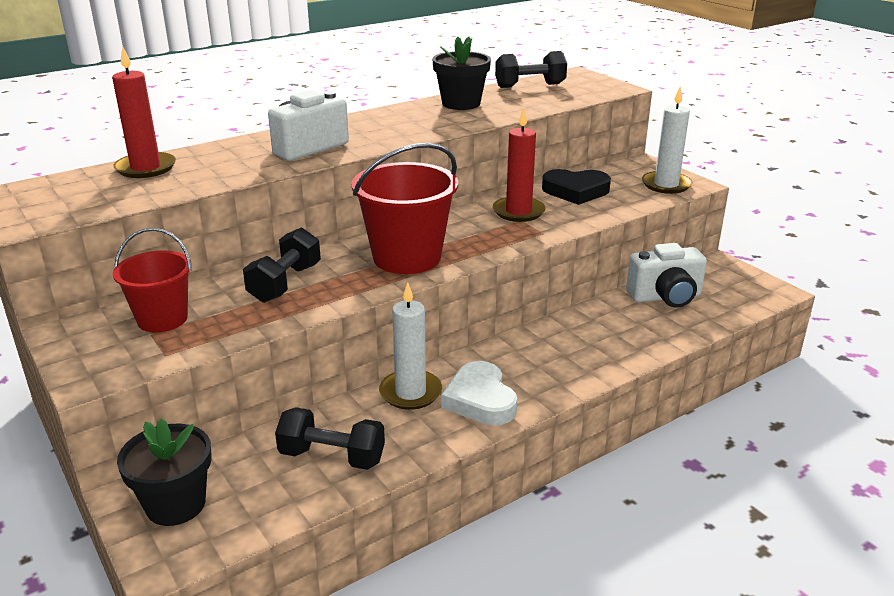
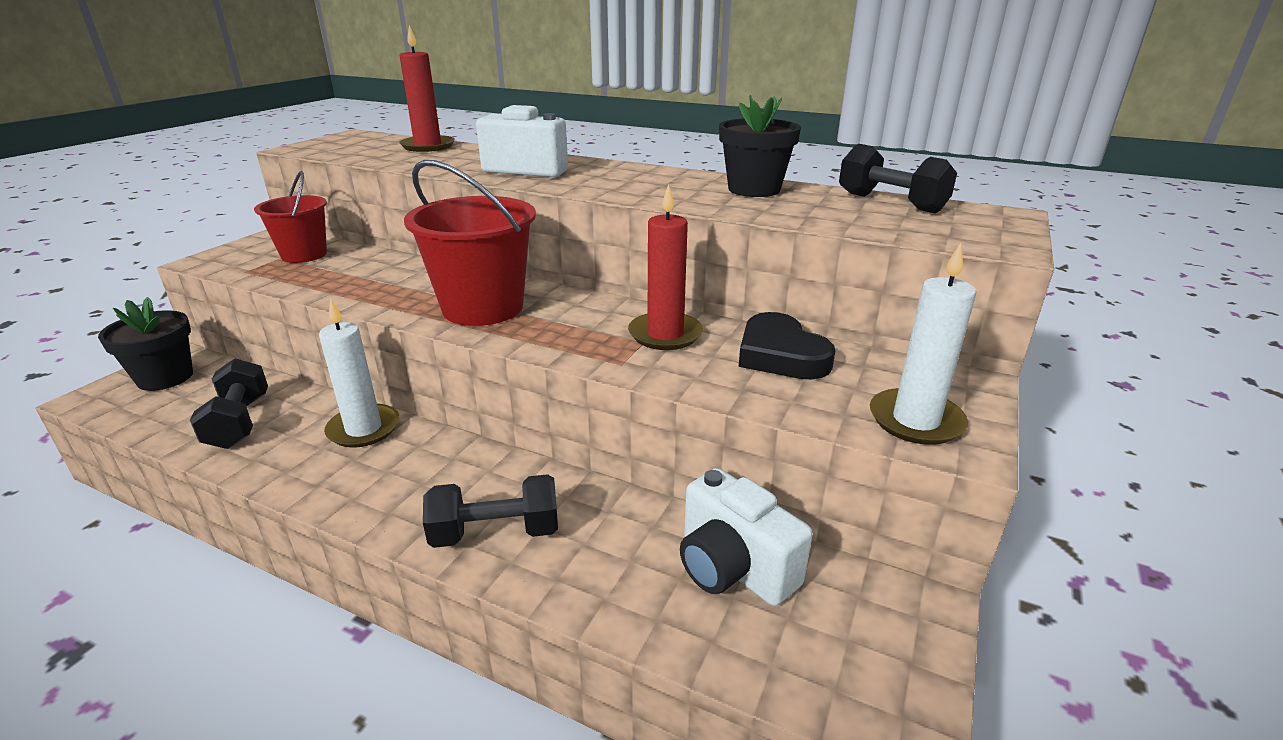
camera: 60 degrees right, 0 degrees up
(285, 283) = (390, 275): black dumbbell -> black dumbbell (496, 533)
(480, 400) = (365, 476): white heart -> none

